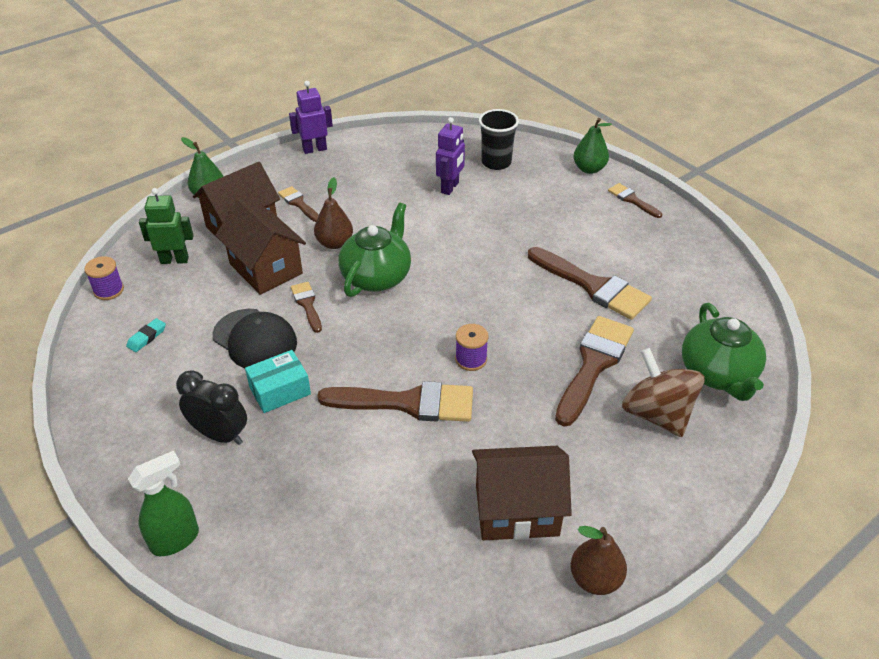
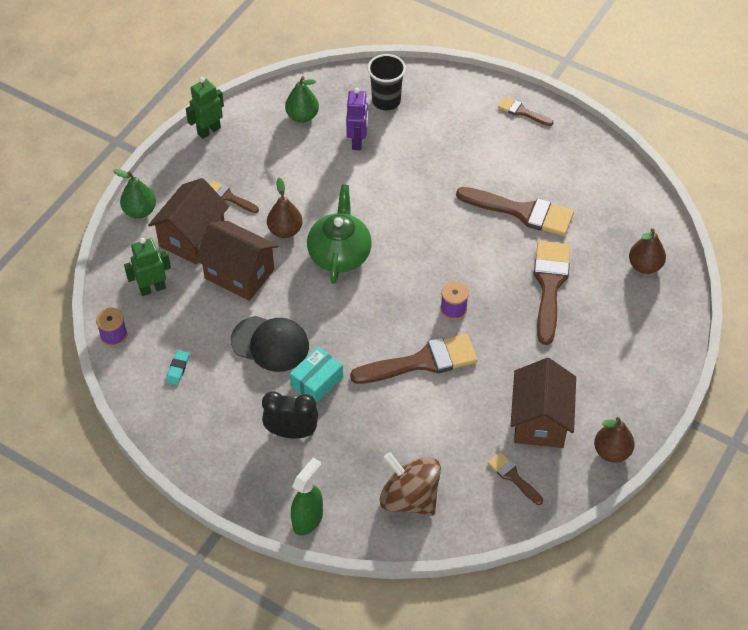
camera: 20 degrees left, 10 degrees up
(307, 304) = (295, 298): brown brush -> brown brush (513, 477)
(314, 149) = (209, 130): purple robot -> green robot
(516, 510) = (540, 420): brown house -> brown house turned 60 degrees counterclockwise
(589, 169) = (472, 86): green pear -> green pear (302, 116)
(657, 414) = (611, 314): brown spinning top -> brown spinning top (409, 498)
(718, 374) = (645, 266): green teapot -> brown pear

